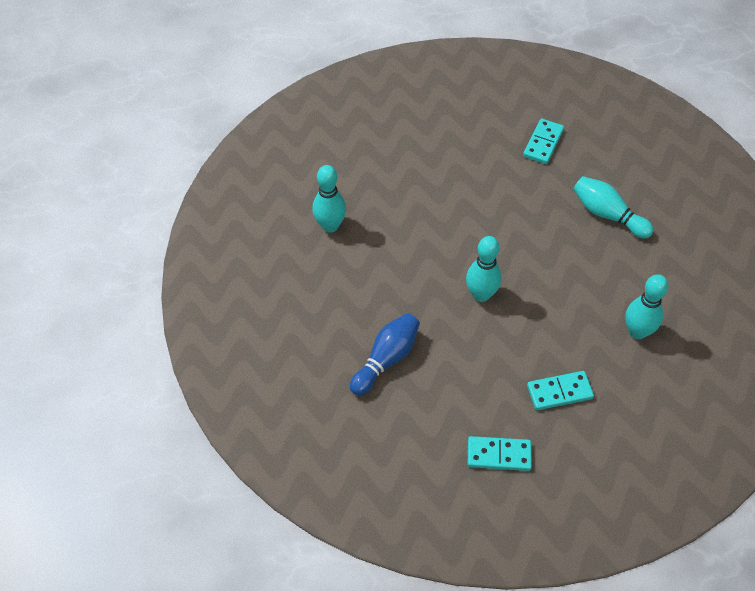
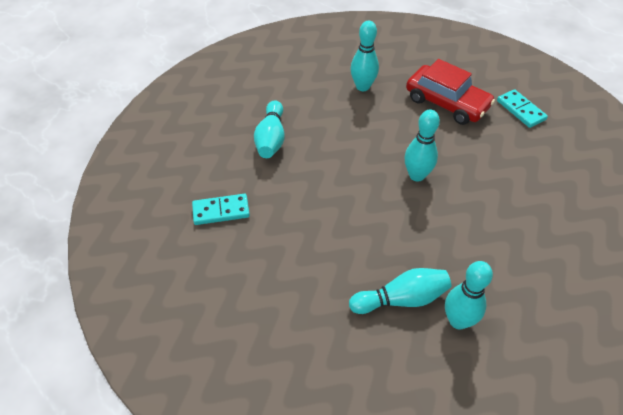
camera: 125 degrees left, 5 degrees down
(374, 205) = (401, 299): none -> turquoise bowling pin
(386, 359) = (529, 201): blue bowling pin -> none
(559, 392) = (447, 103): turquoise domino -> red car

